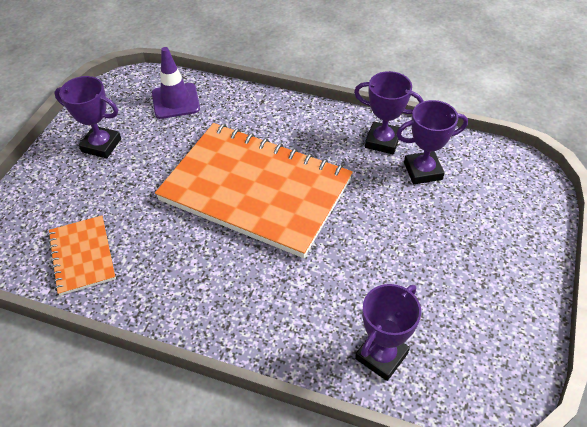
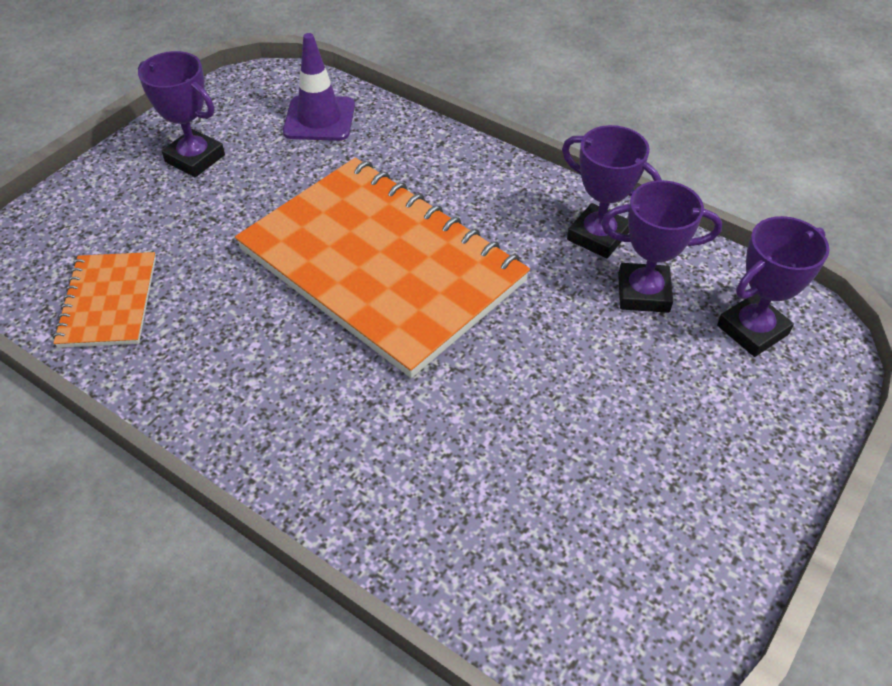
camera: 15 degrees right, 0 degrees up
(381, 356) = (471, 551): purple trophy -> purple trophy (752, 330)

